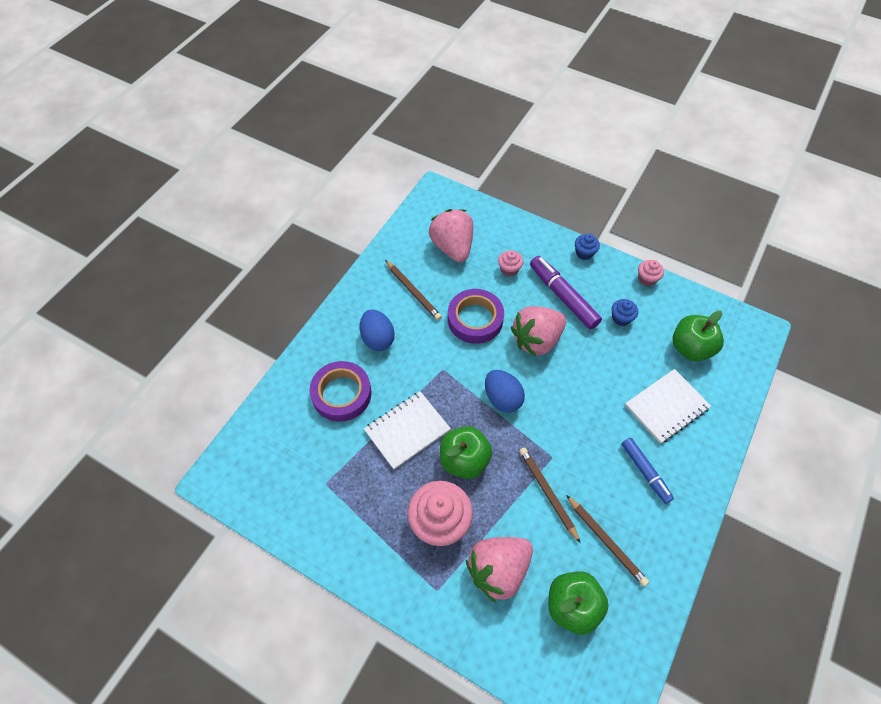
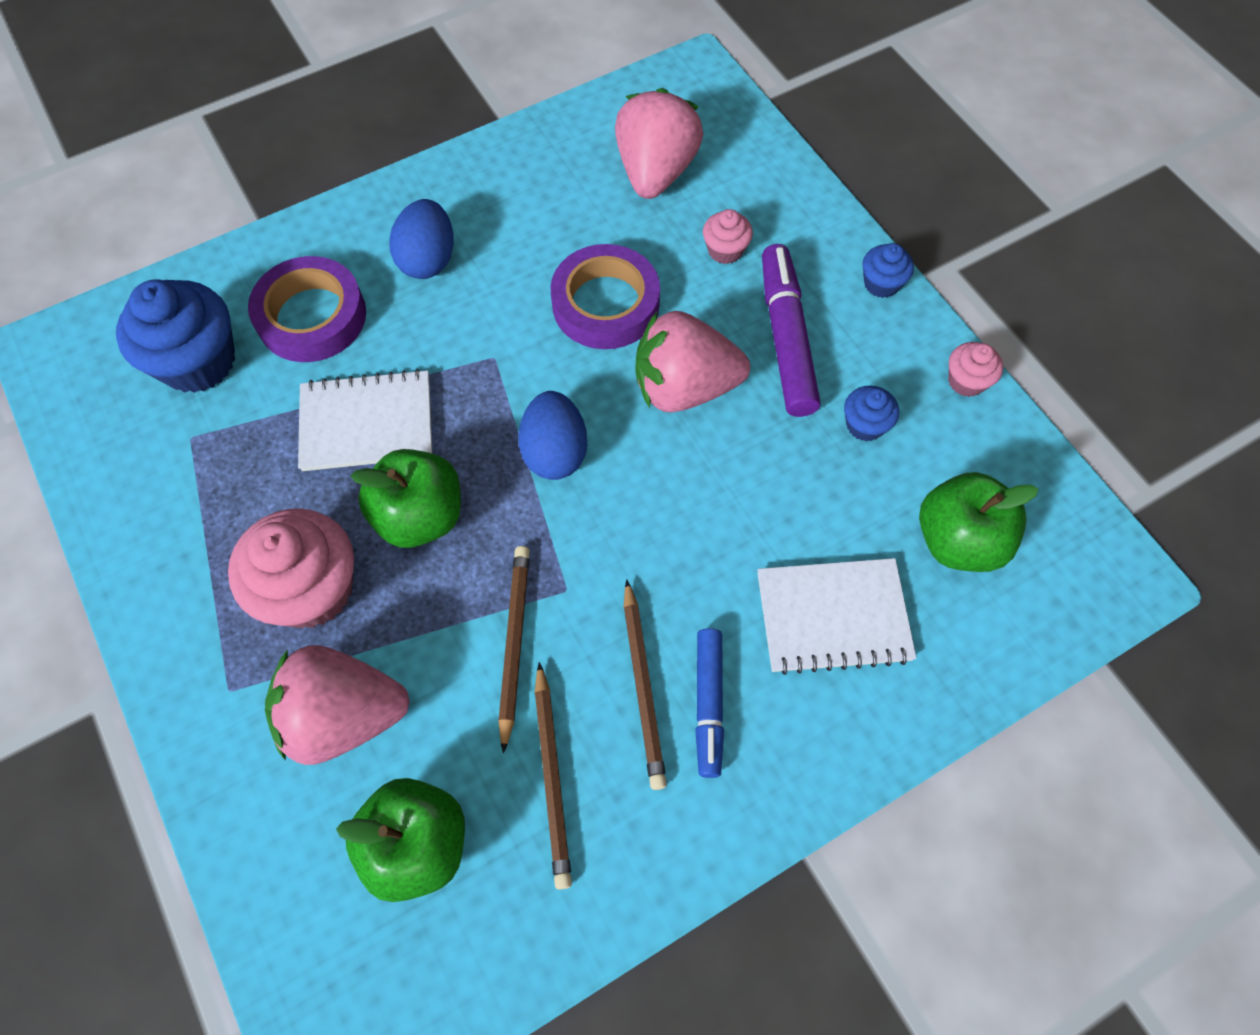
camera: 30 degrees right, 5 degrees up
(301, 445) = (198, 361): none -> blue cupcake
(413, 291) = (538, 213): brown pencil -> brown pencil (643, 687)

